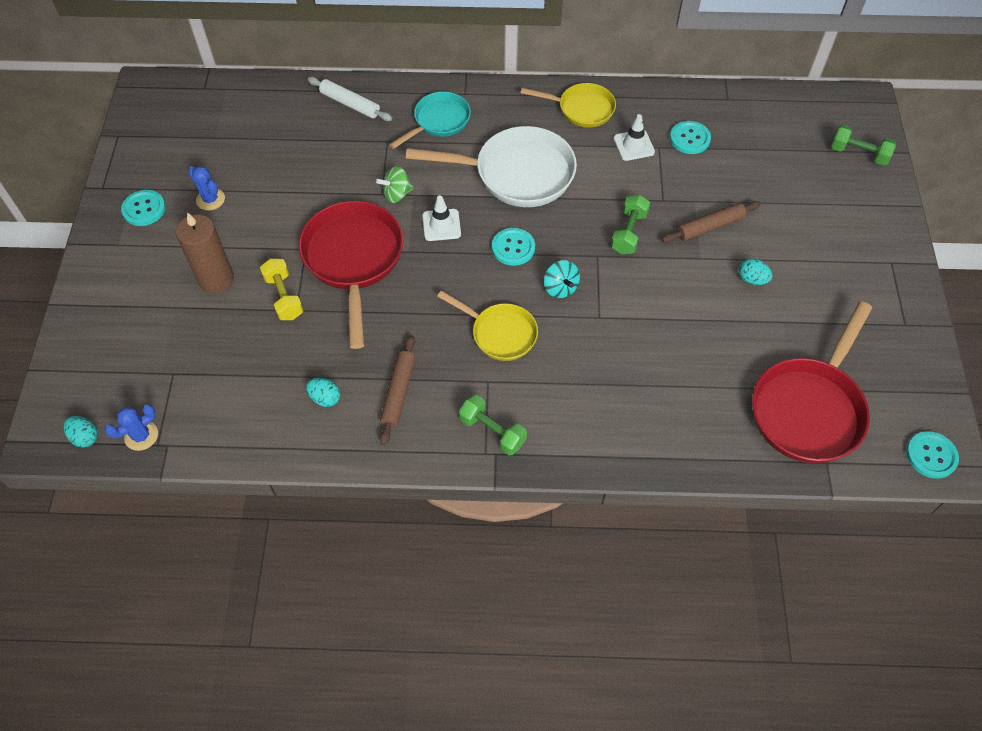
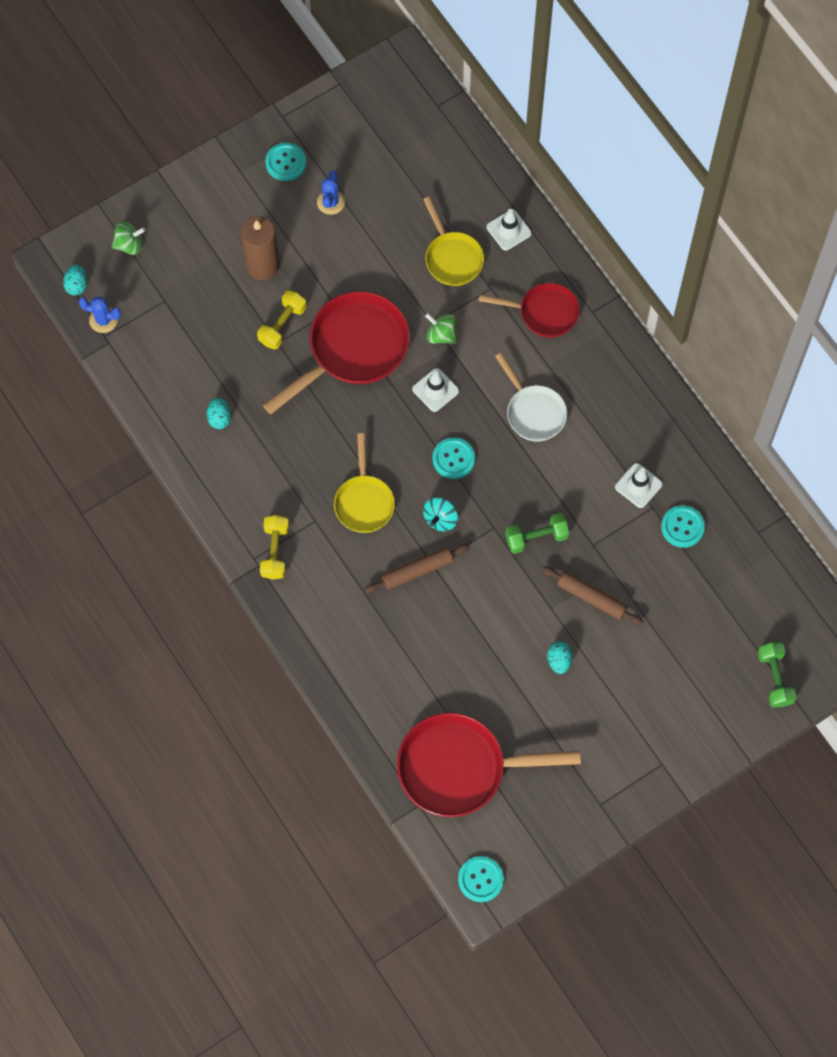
camera: 55 degrees right, 10 degrees up
(93, 368) = (129, 245): none -> green spinning top
(350, 104) = (508, 230): white rolling pin -> white traffic cone
(398, 392) = (260, 465): brown rolling pin -> brown rolling pin (417, 571)
(438, 121) = (543, 313): turquoise pan -> red pan
(492, 431) = (275, 551): green dumbbell -> yellow dumbbell
(517, 174) = (533, 412): white pan -> white pan, size x0.59
(581, 109) = (648, 417): yellow pan -> yellow pan (452, 258)

